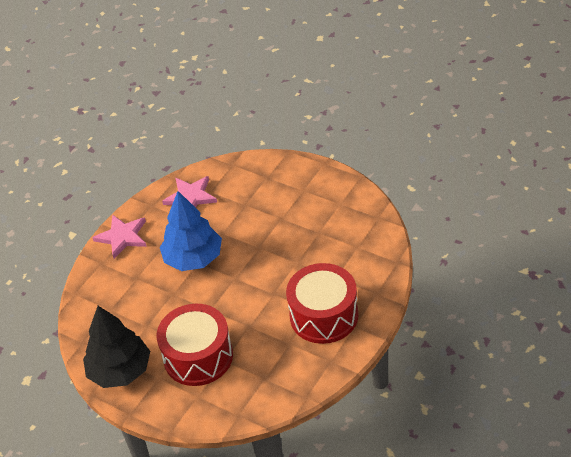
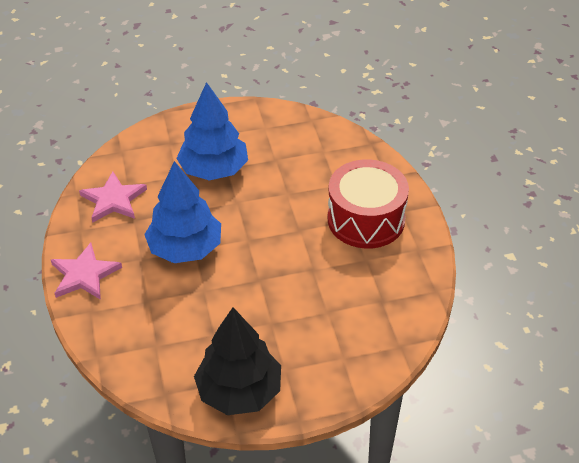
camera: 50 degrees left, 0 degrees up
(198, 356) = (299, 325): red drum -> none
(271, 214) = (214, 170): none -> blue tree

